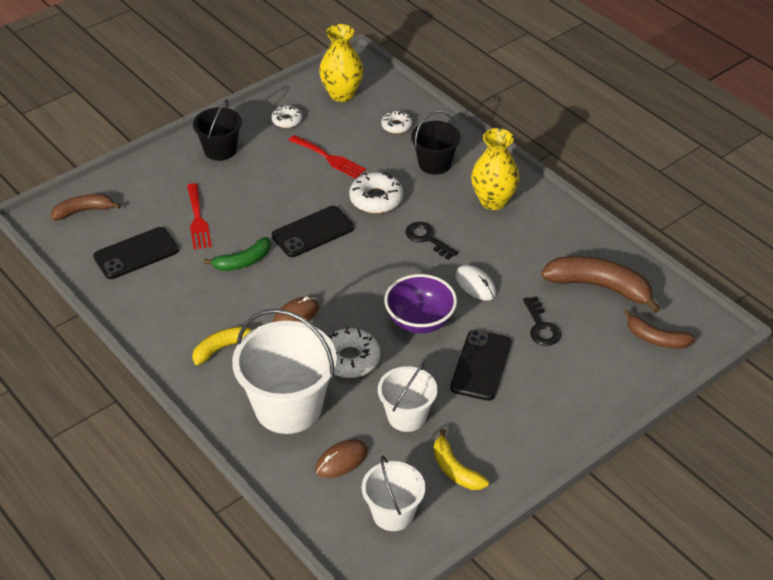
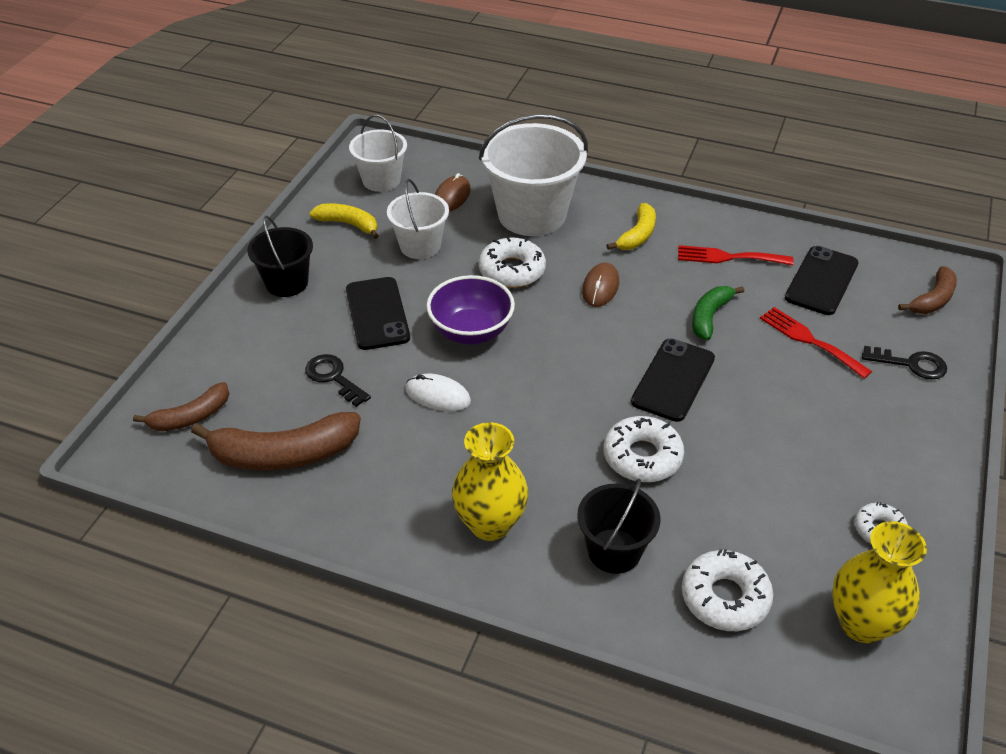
camera: 150 degrees right, 0 degrees up
(220, 150) = (900, 440): black bucket -> black bucket (287, 283)
(329, 158) = (758, 492): red fork -> red fork (728, 257)
(396, 126) = (725, 597): white donut -> white donut, size x1.64
(427, 239) = (535, 429): black key -> black key (911, 364)
(656, 338) = (191, 417): brown banana -> brown banana turned 150 degrees clockwise

